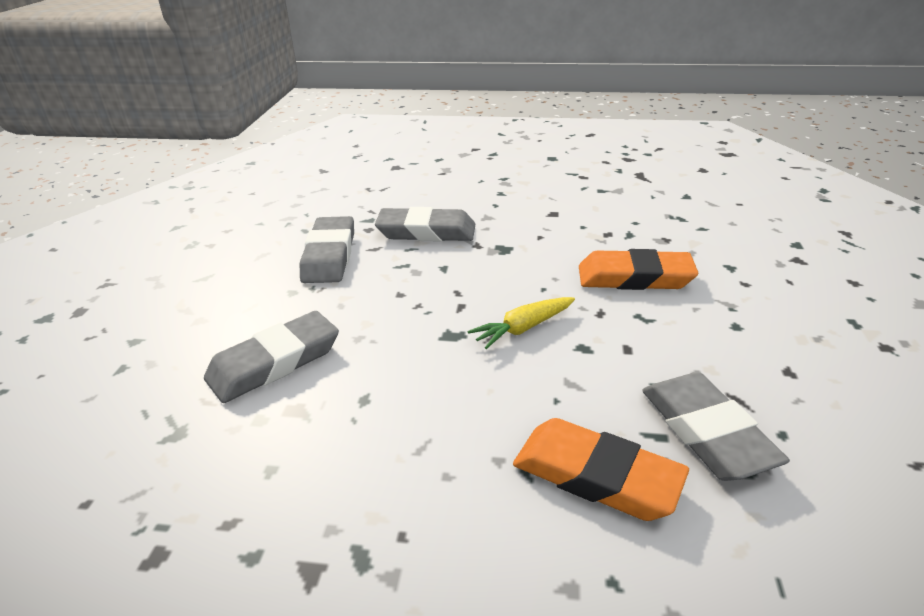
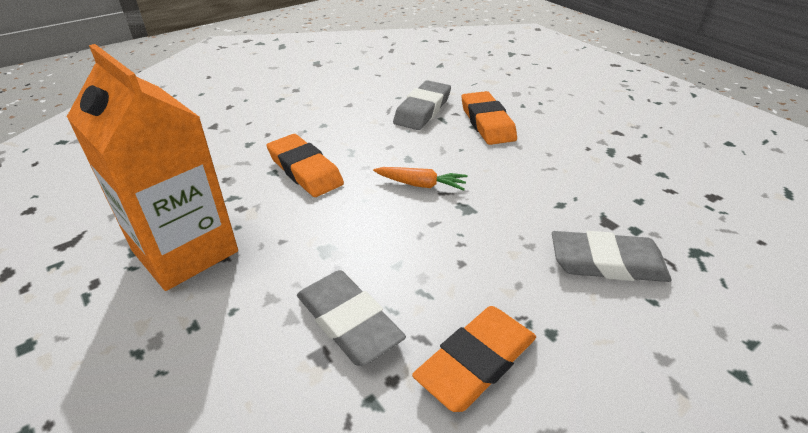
camera: 135 degrees left, 5 degrees up
(329, 255) = (476, 362): grey eraser -> orange eraser
(523, 328) = (421, 184): yellow carrot -> orange carrot
(577, 203) = (185, 251): none -> orange carton

